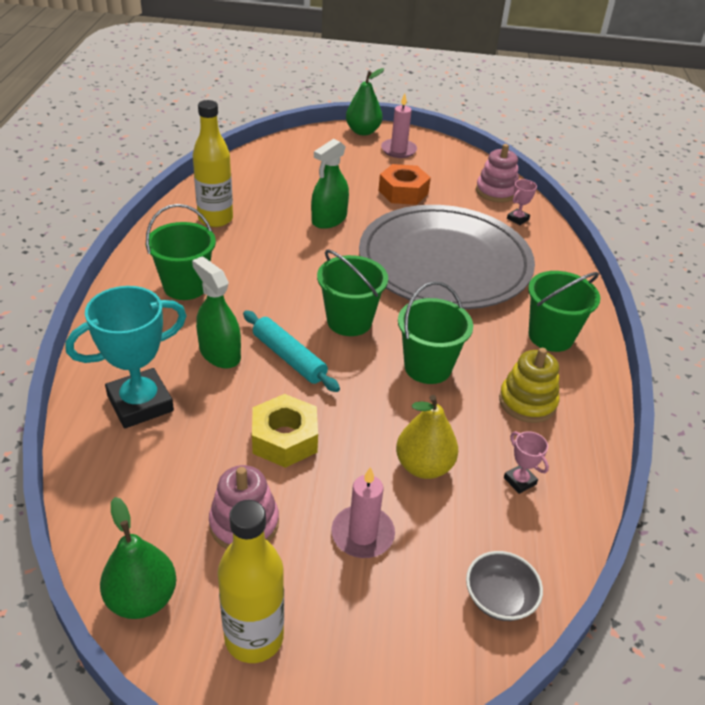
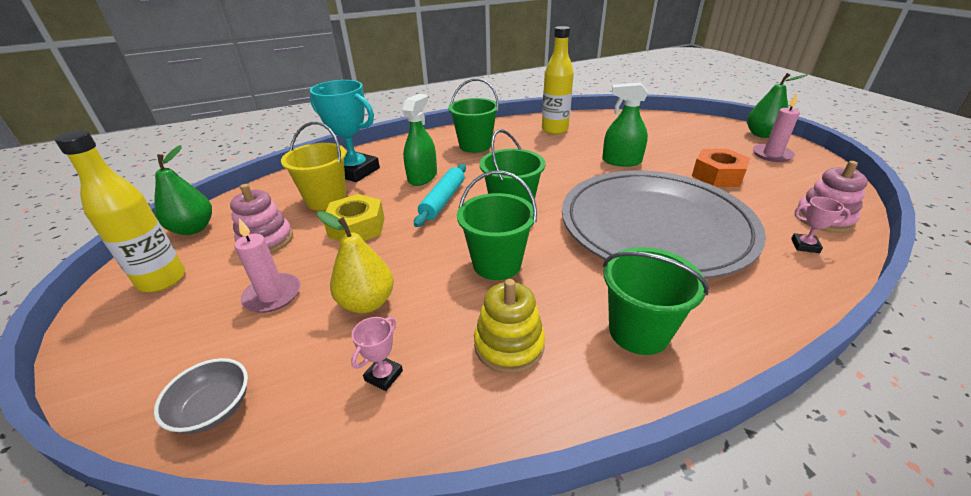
camera: 65 degrees right, 5 degrees down
(193, 449) = (326, 200): none -> yellow bucket

